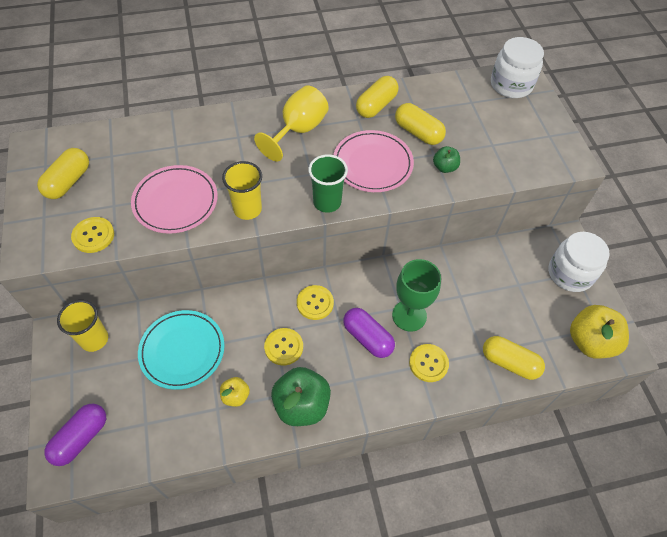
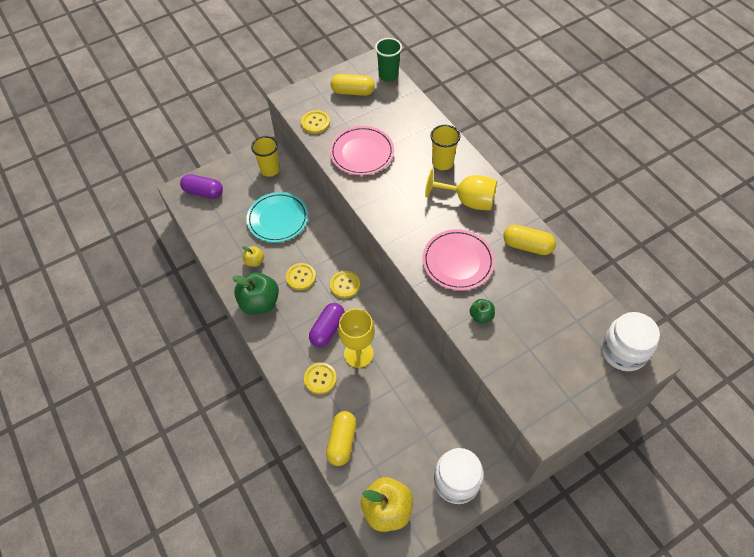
camera: 75 degrees right, 0 degrees up
(247, 209) = (373, 195): yellow cup -> yellow cup (442, 163)
(327, 202) = (402, 242): green cup -> green cup (388, 75)
(409, 315) = (358, 354): green goblet -> yellow goblet
(418, 132) = (512, 286): yellow capsule -> none

